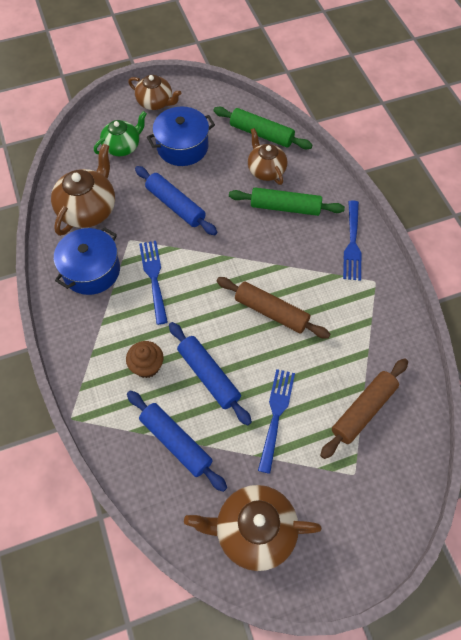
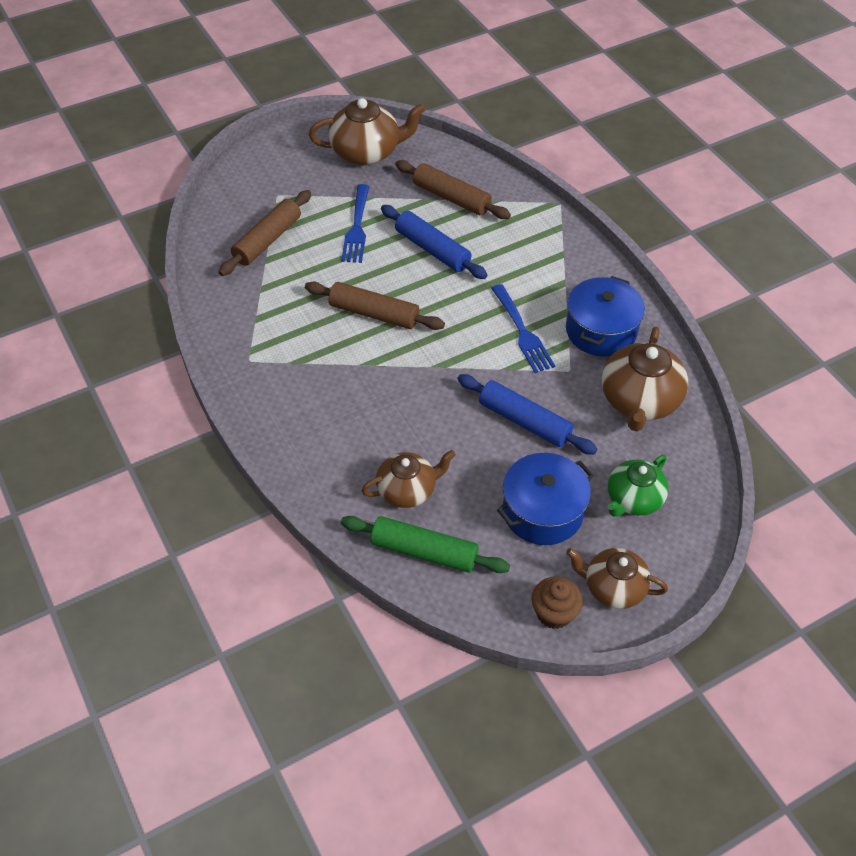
camera: 170 degrees right, 10 degrees down
(147, 366) = (500, 250): brown cupcake -> brown cupcake (554, 613)
(176, 442) = (451, 198): blue rolling pin -> brown rolling pin
(266, 170) = (407, 490): brown teapot -> brown teapot turned 75 degrees counterclockwise
(285, 207) = (372, 438): green rolling pin -> none
(352, 244) = (277, 401): blue fork -> none

